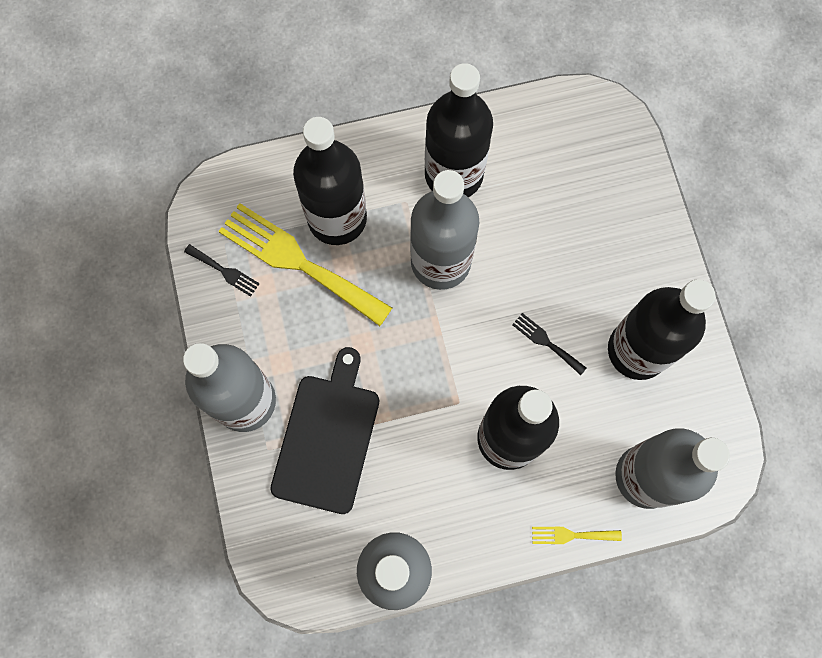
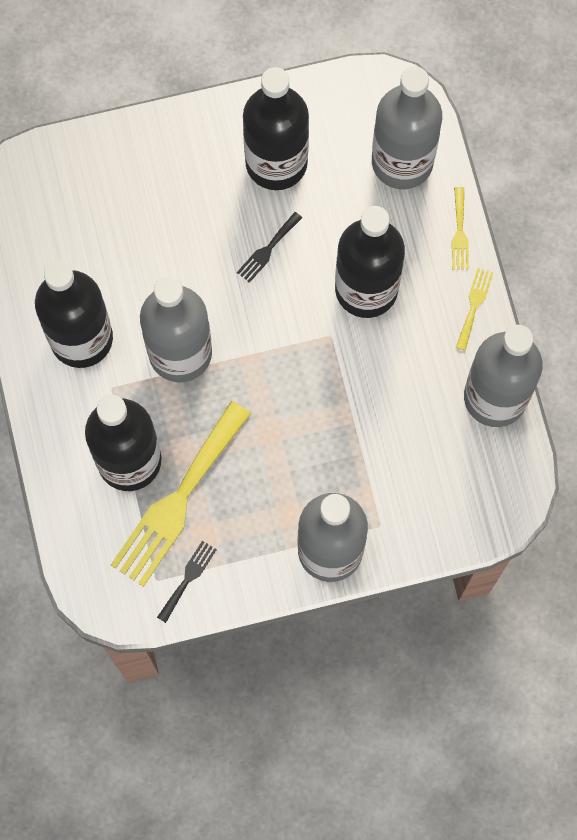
camera: 90 degrees left, 0 degrees up
(327, 438) = (367, 465): black cutting board -> none
(493, 549) = (474, 305): none -> yellow fork

